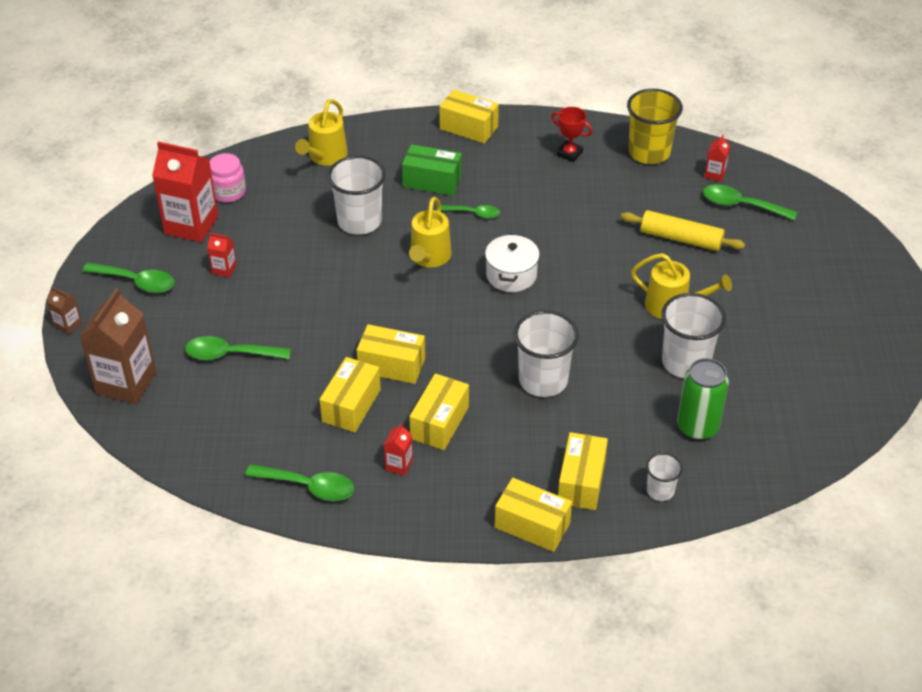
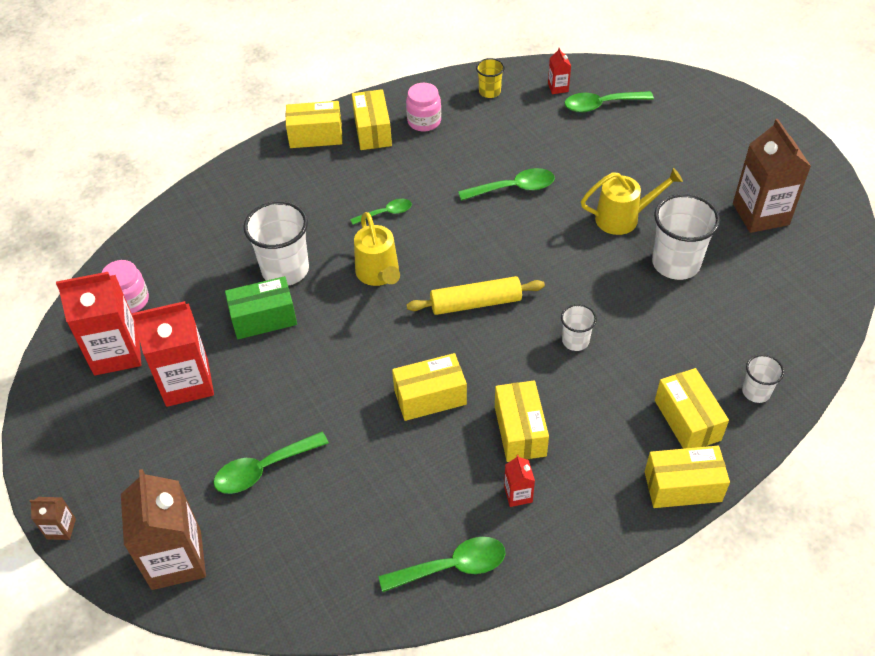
camera: 30 degrees left, 5 degrees up
(136, 282) = (102, 442): green spoon -> green spoon (513, 188)
(224, 269) = (187, 382): red carton -> red carton, size x2.21
(325, 157) = (201, 222): yellow watering can -> none
(351, 405) = (425, 458): yellow box -> yellow box (372, 131)
(432, 181) = (323, 200): green box -> green box (264, 318)
(511, 275) = (466, 255): white pot -> none
(543, 380) = (575, 341): white cup -> white cup, size x0.53
(569, 153) = (424, 121): red trophy -> pink jar
(649, 152) = (489, 92): yellow cup -> yellow cup, size x0.53
(680, 238) = (578, 155): yellow rolling pin -> yellow rolling pin (475, 303)
(697, 427) = (735, 317): green can -> none
(803, 359) = (760, 214): none -> brown carton

